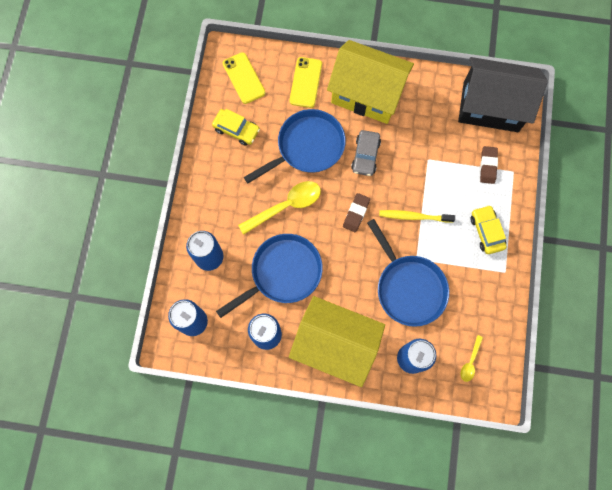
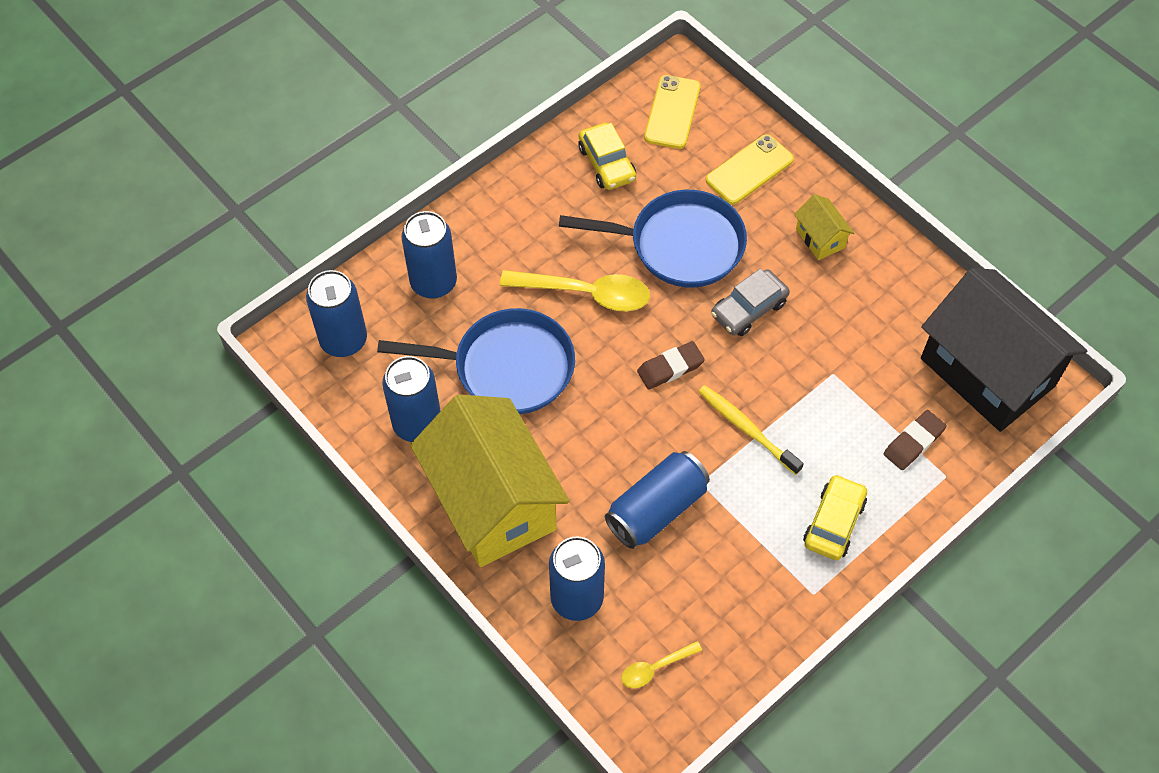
camera: 40 degrees right, 15 degrees down
(367, 94) = (820, 238): yellow house -> yellow house, size x0.41
(408, 287) = (656, 509): blue pan -> blue can

